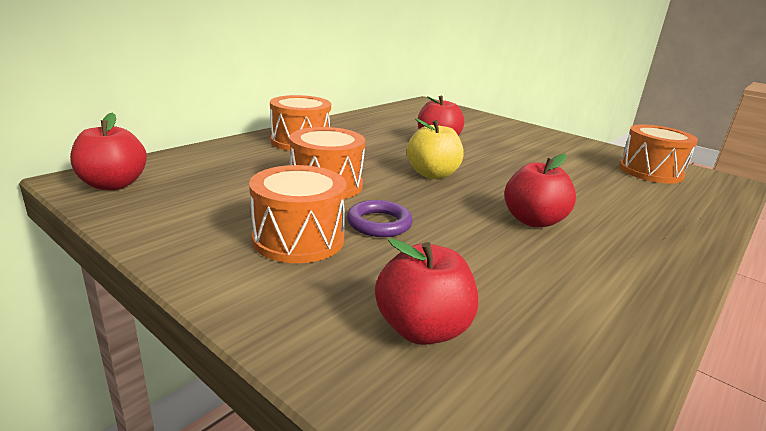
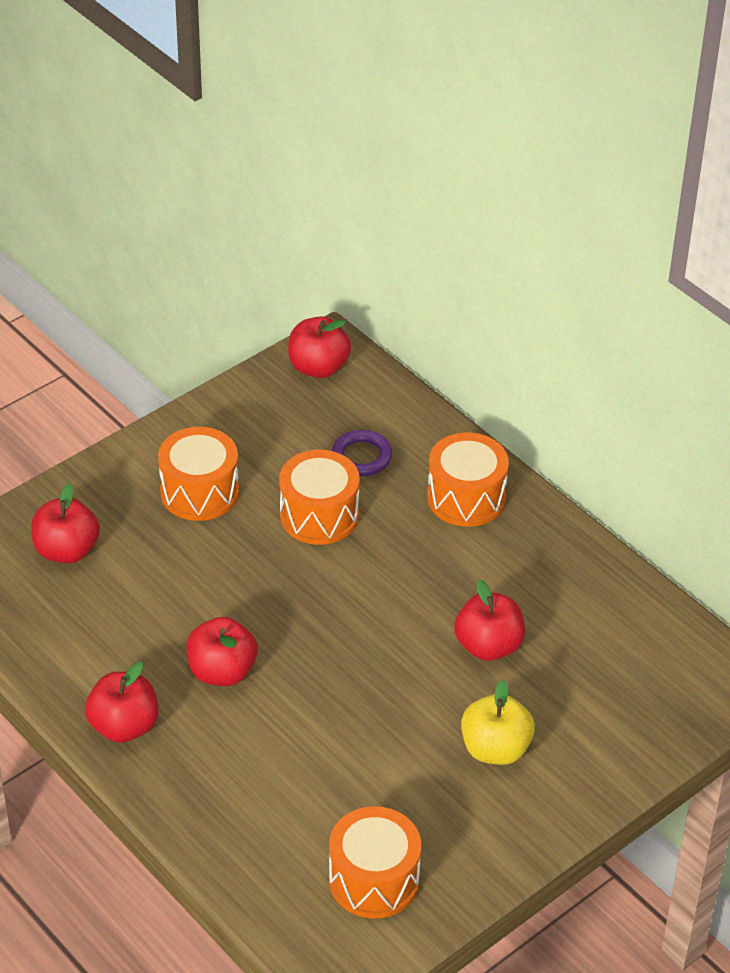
camera: 100 degrees right, 20 degrees up
(379, 223) = (225, 547): purple ring -> purple ring (361, 457)
(432, 174) = (353, 613): yellow apple -> yellow apple (495, 749)
(645, 266) = (124, 726): none -> red apple

